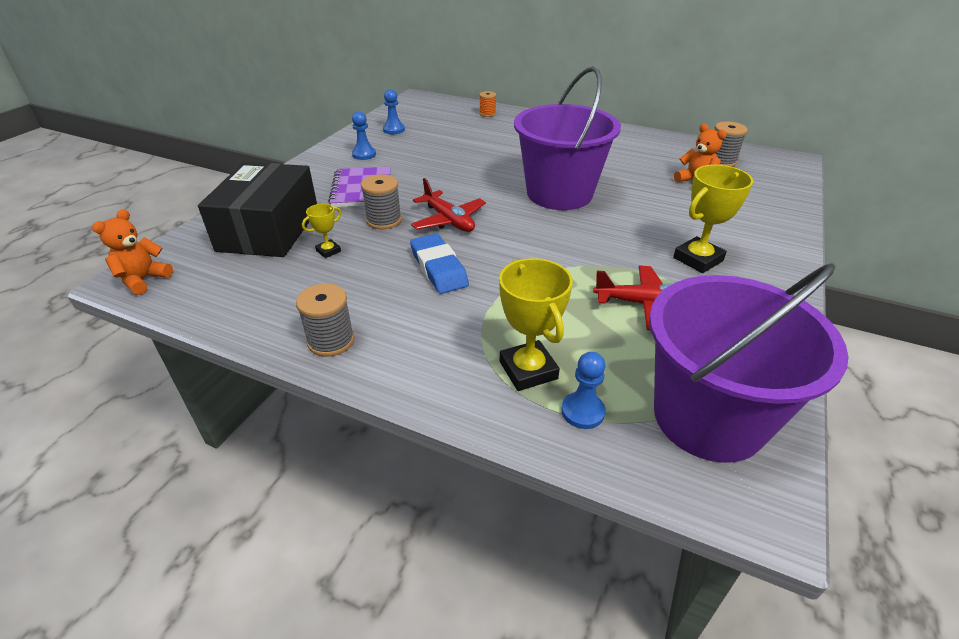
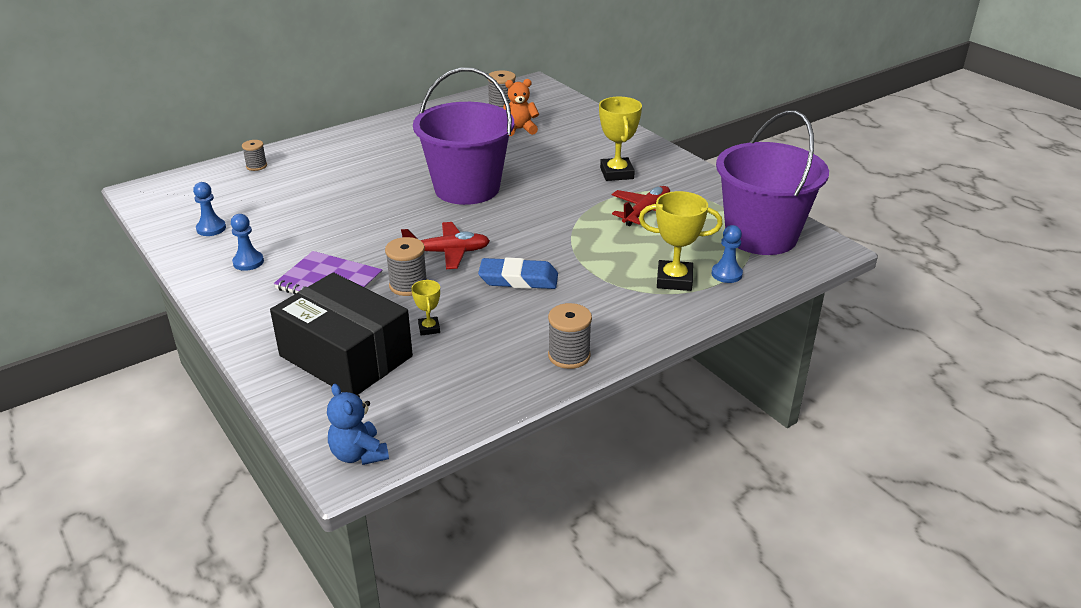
camera: 60 degrees left, 5 degrees down
(143, 280) = (359, 454): orange teddy bear -> blue teddy bear
(487, 114) = (256, 166): orange spool -> grey spool

